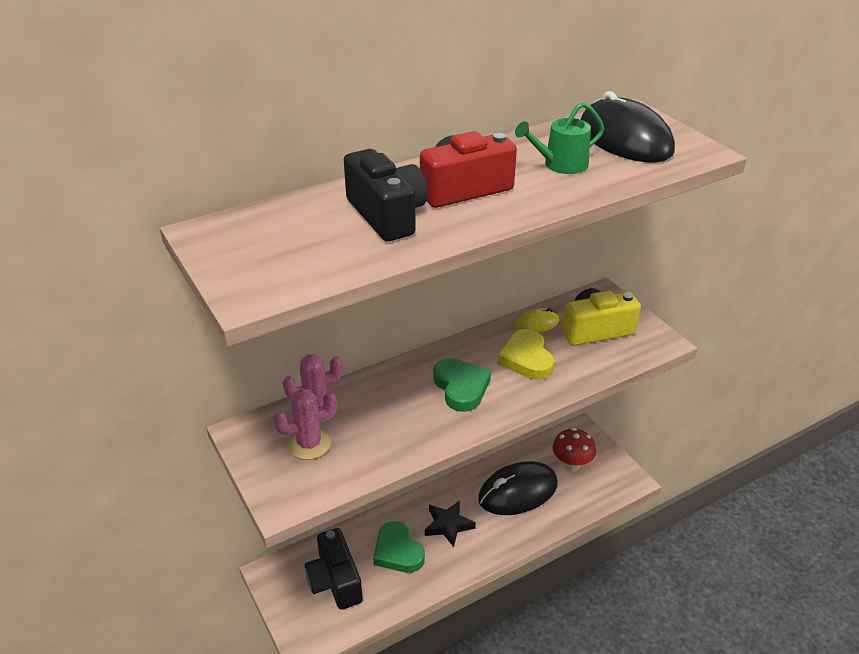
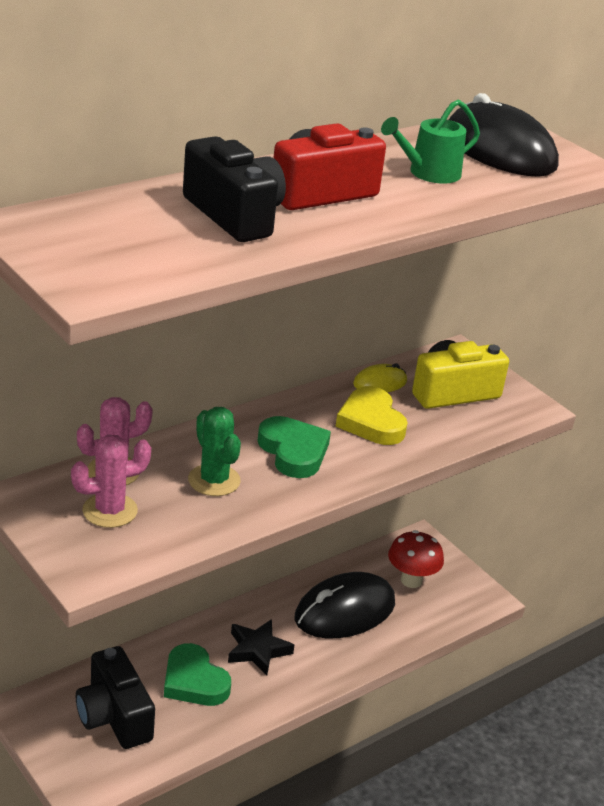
camera: 10 degrees left, 5 degrees down
(394, 415) = (214, 480): none -> green cactus

